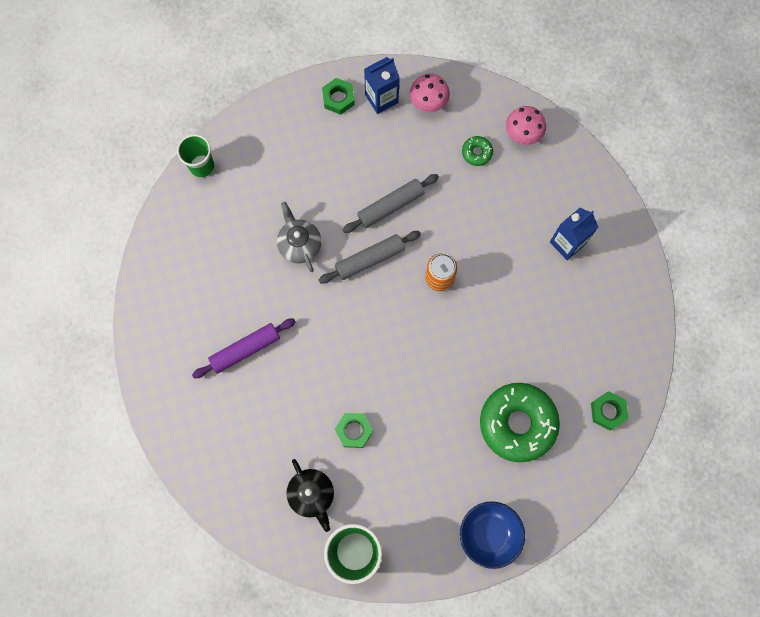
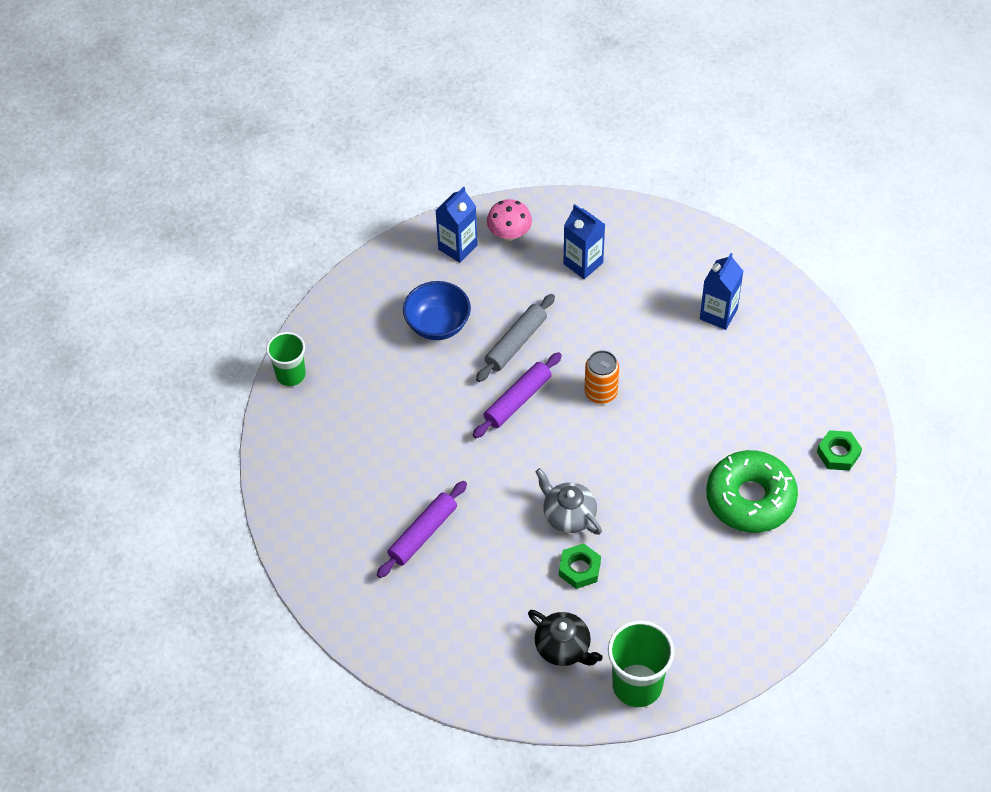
camera: 20 degrees left, 20 degrees down
(299, 244) = (434, 412): grey teapot -> grey teapot (568, 515)
(338, 98) = (411, 262): green nut -> none
(370, 259) = (518, 400): grey rolling pin -> purple rolling pin
(477, 152) = (583, 263): green donut -> blue carton
(489, 534) = (772, 614): blue bowl -> blue bowl (438, 325)
(523, 134) = (623, 230): pink mushroom -> none

